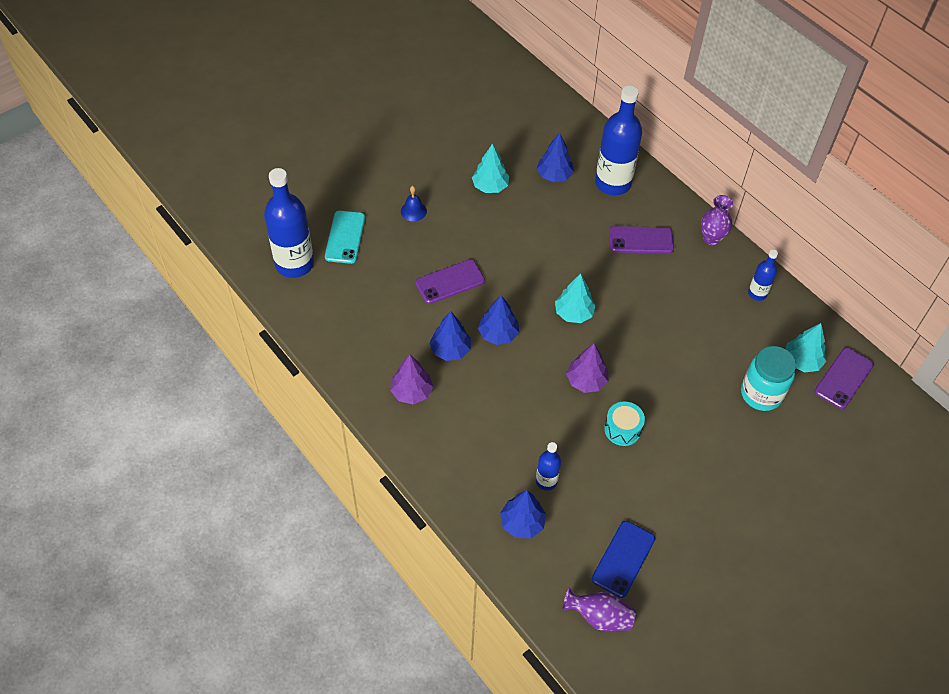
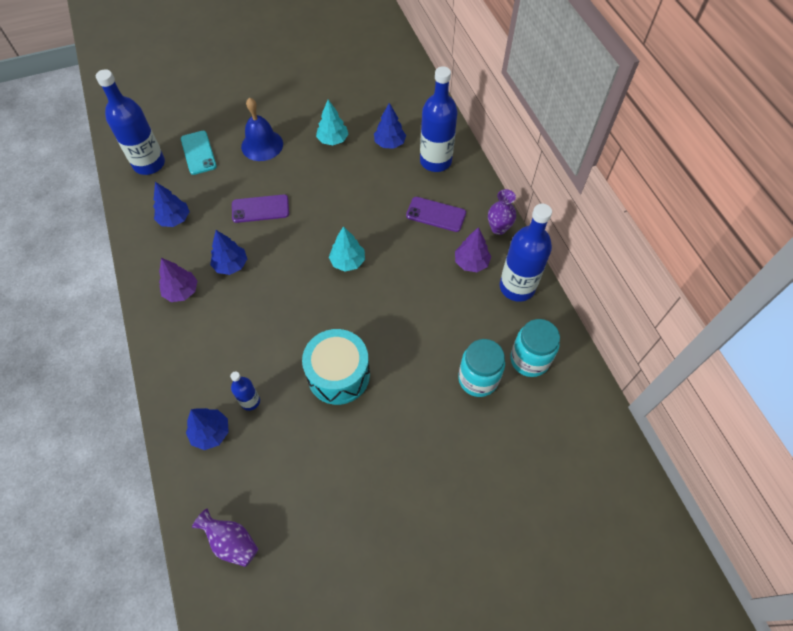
camera: 20 degrees right, 5 degrees up
(345, 237) = (198, 153): turquoise phone -> turquoise phone turned 45 degrees counterclockwise
(413, 211) = (262, 145): blue bell -> blue bell, size x1.89
(498, 334) = (276, 262): blue tree -> blue tree (174, 219)
(586, 381) = (329, 323): purple tree -> purple tree (471, 262)
(622, 429) = (338, 375): turquoise drum -> turquoise drum, size x1.84
(623, 559) = (280, 494): blue phone -> none
(757, 293) = (517, 287): blue bottle -> blue bottle, size x2.01
(801, 361) = (529, 360): turquoise tree -> turquoise jar
(843, 378) = (562, 387): purple phone -> none

